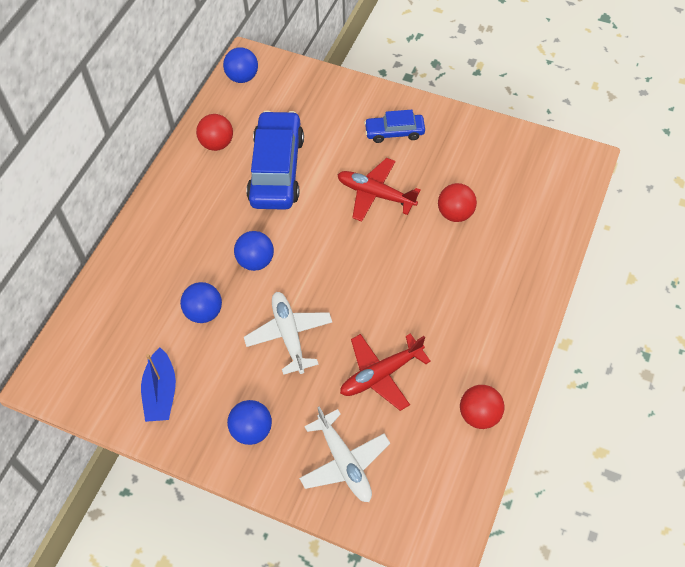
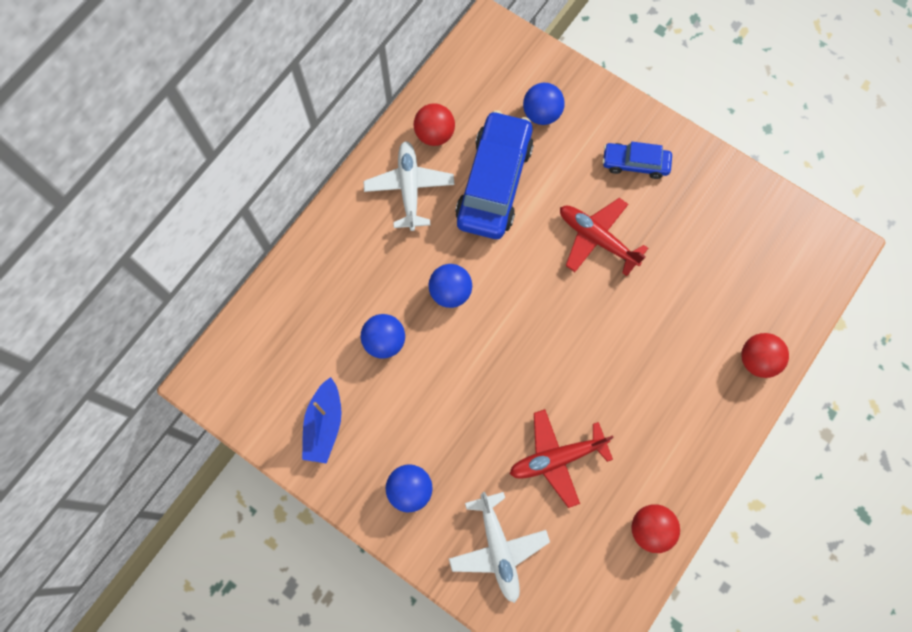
camera: 10 degrees right, 15 degrees up
(242, 77) = (478, 53): blue ball -> blue ball (541, 114)
(289, 335) = (469, 389): white plane -> white plane (409, 188)
(455, 213) = (680, 283): red ball -> red ball (757, 360)

